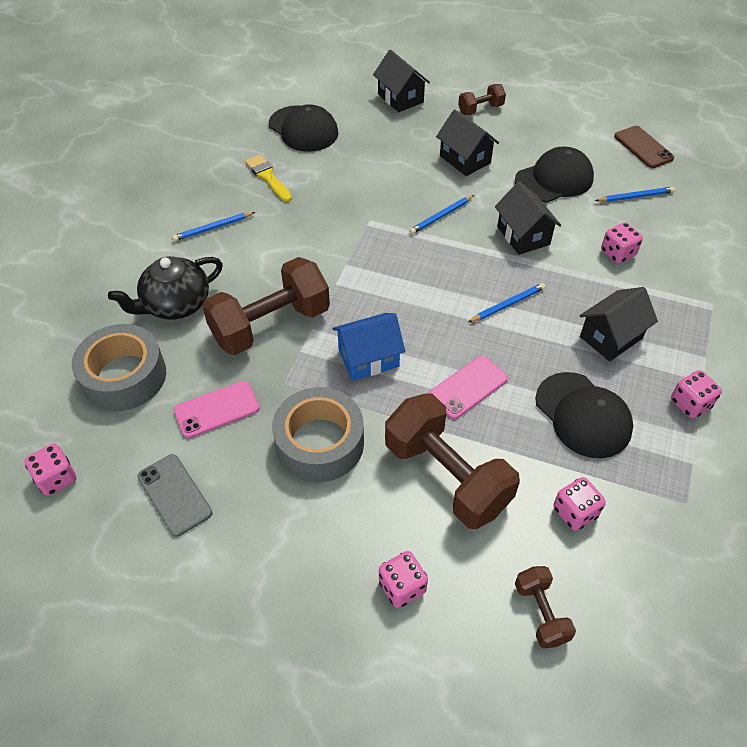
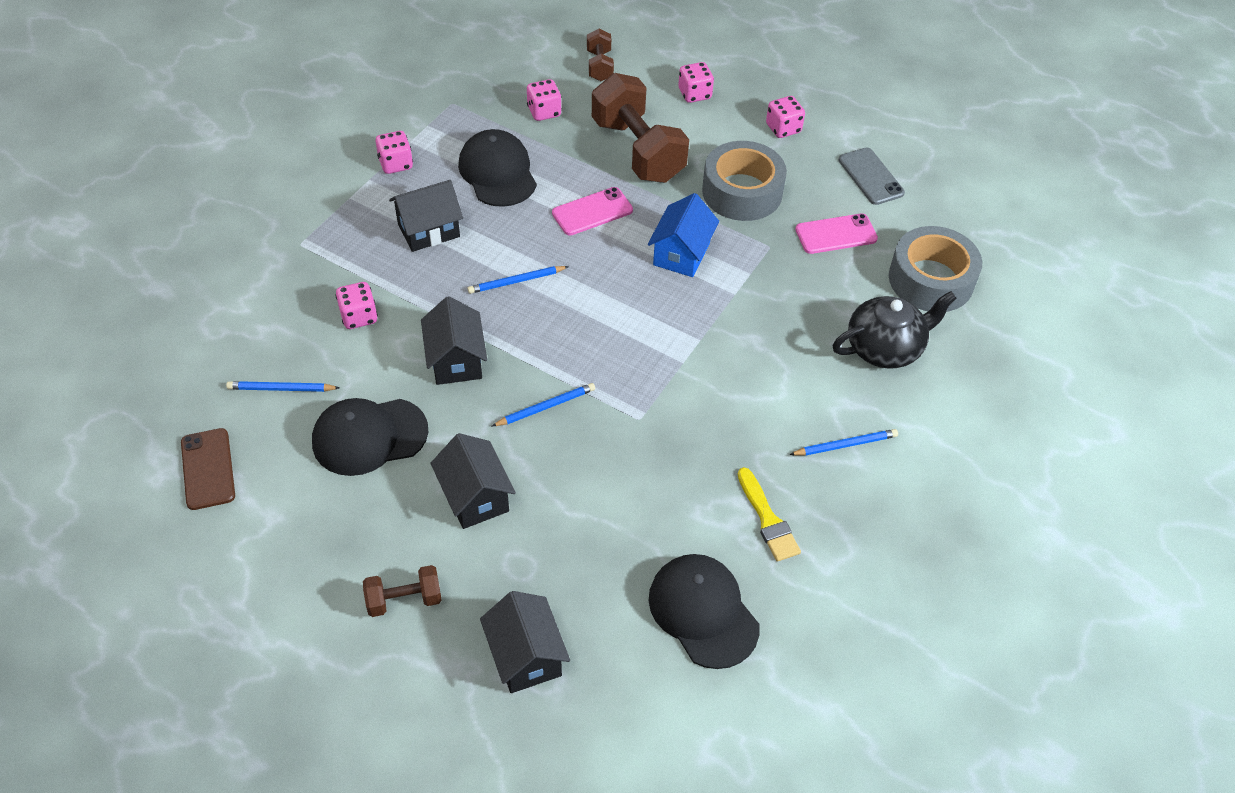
camera: 170 degrees left, 0 degrees up
(57, 478) = (976, 205): pink dice -> pink dice (783, 128)
(270, 325) = (779, 305): brown dumbbell -> none
(368, 358) = (681, 254): blue house -> blue house turned 60 degrees counterclockwise

